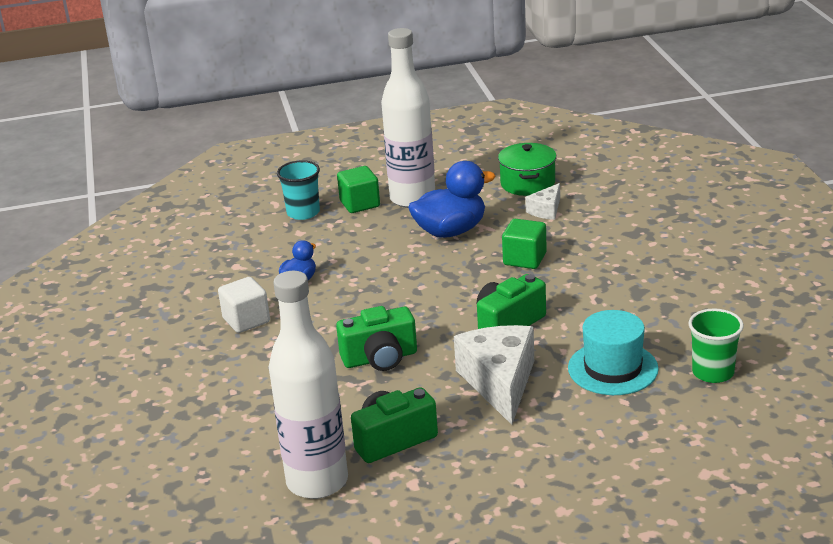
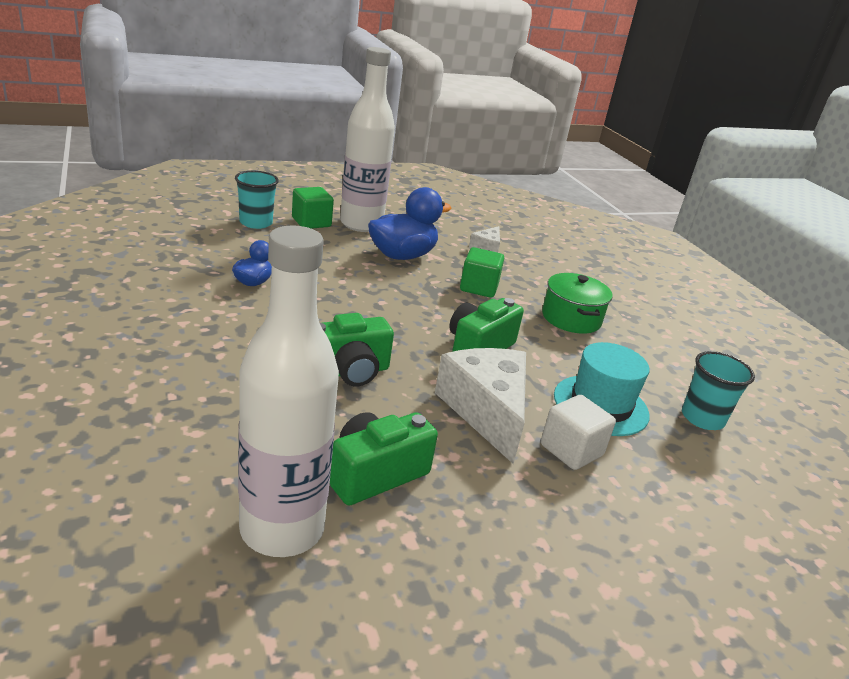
camera: 15 degrees left, 0 degrees up
(246, 320) = (193, 316): white cube -> white cube (571, 450)
(527, 183) = (464, 226): green pot -> green pot (571, 318)
(713, 372) = (702, 418): green cup -> turquoise cup

